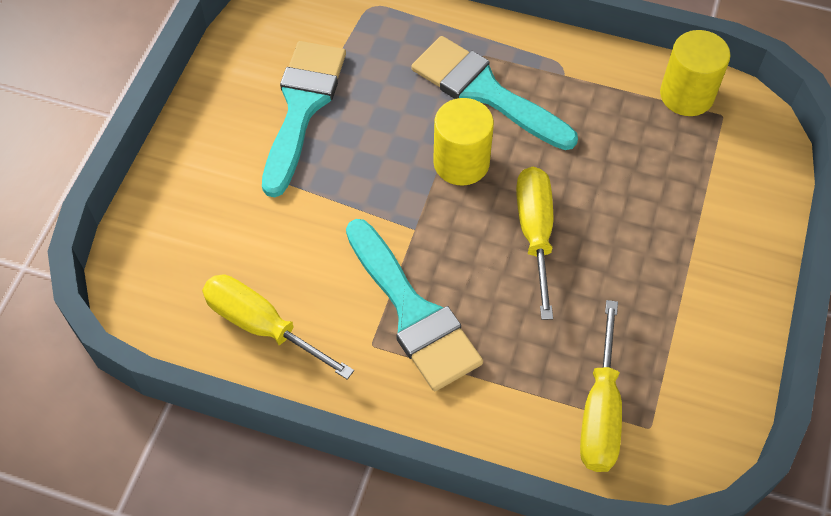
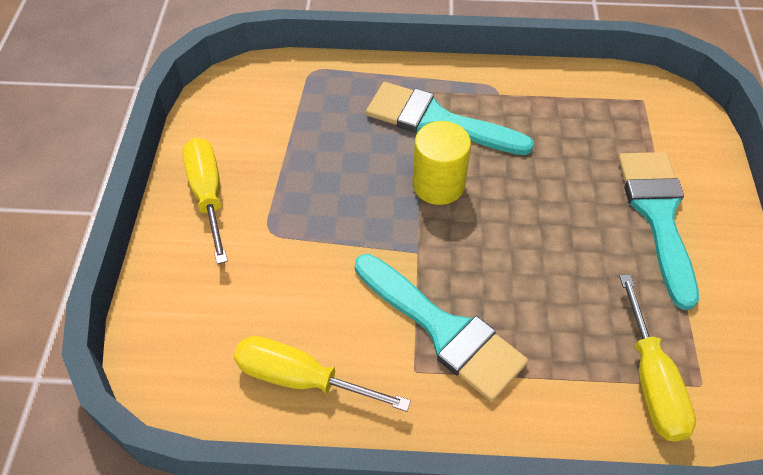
camera: 15 degrees left, 5 degrees down
(302, 107) = (277, 167): turquoise brush -> turquoise brush (658, 215)
(535, 233) = (527, 231): yellow screwdriver -> yellow screwdriver (208, 195)
(686, 95) = (607, 90): yellow cylinder -> none

